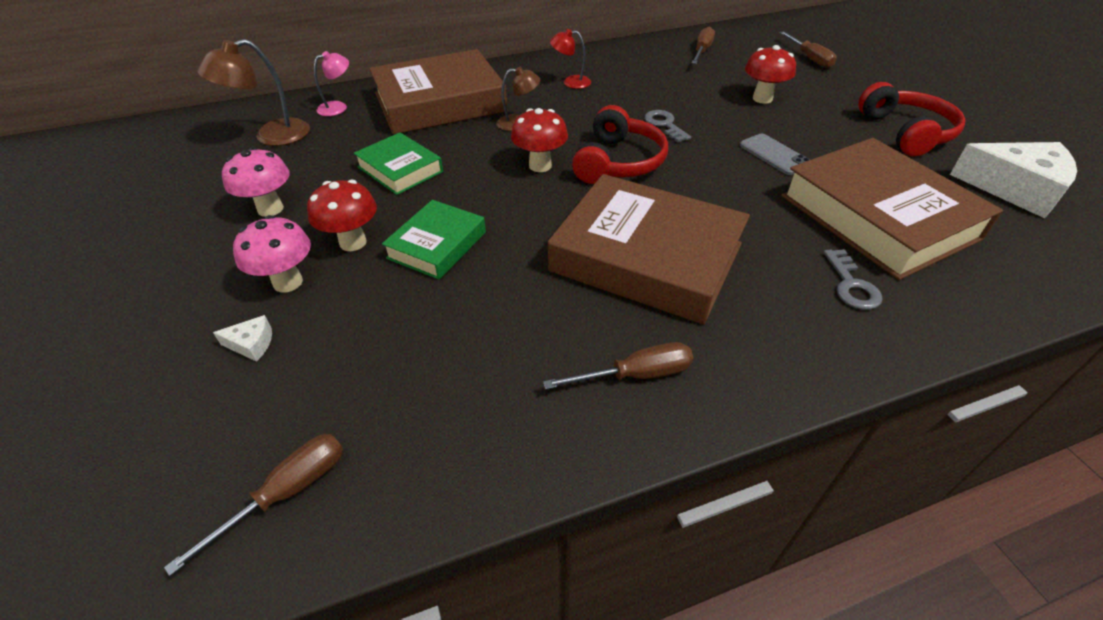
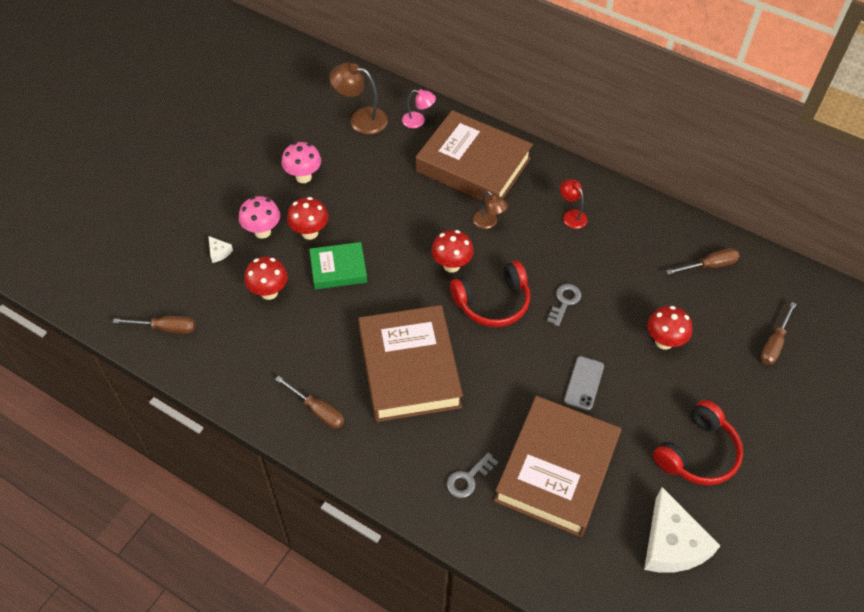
camera: 50 degrees right, 10 degrees up
(387, 325) = (269, 292): none -> red mushroom
(400, 169) = (386, 202): green book -> none

